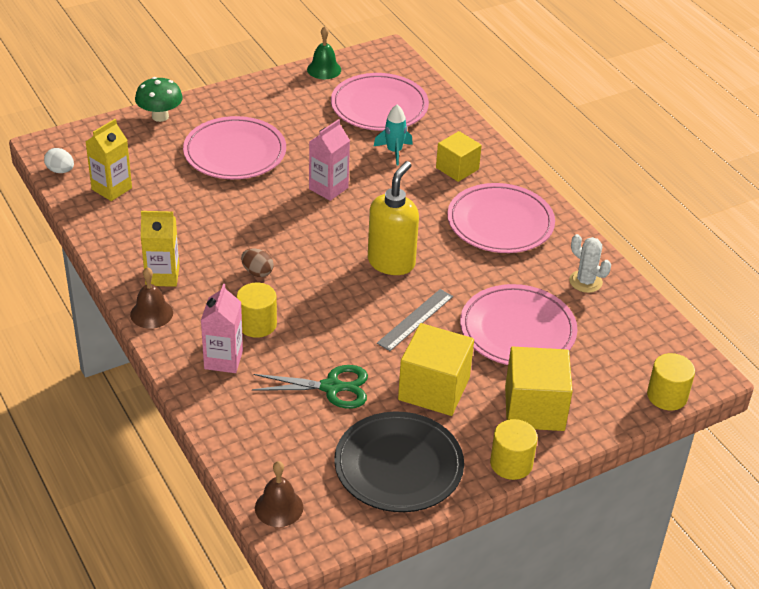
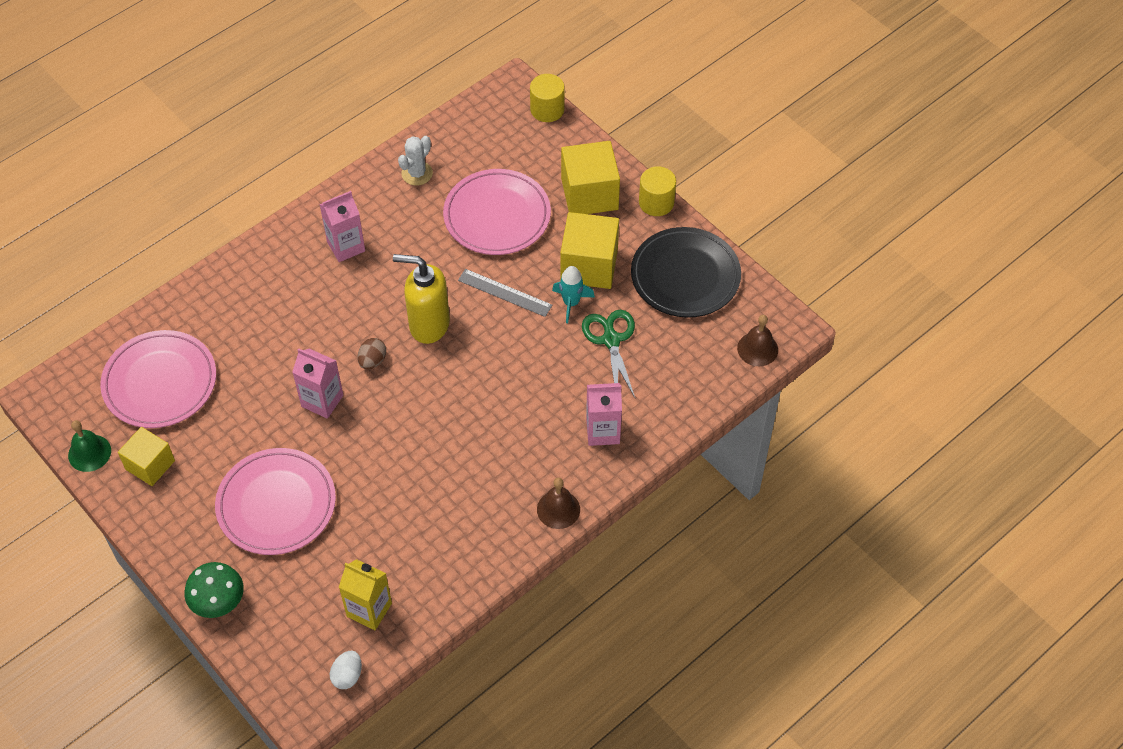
camera: 100 degrees left, 15 degrees up
(162, 276) = (501, 516): yellow carton -> none
(257, 272) = (473, 434): brown egg -> brown egg (372, 361)
(257, 324) = (547, 416): yellow cylinder -> none
(394, 151) = (244, 353): turquoise rocket -> turquoise rocket (571, 303)
(457, 168) = (263, 293): yellow cube -> yellow cube (150, 465)
(500, 223) = (346, 246): pink plate -> pink carton

